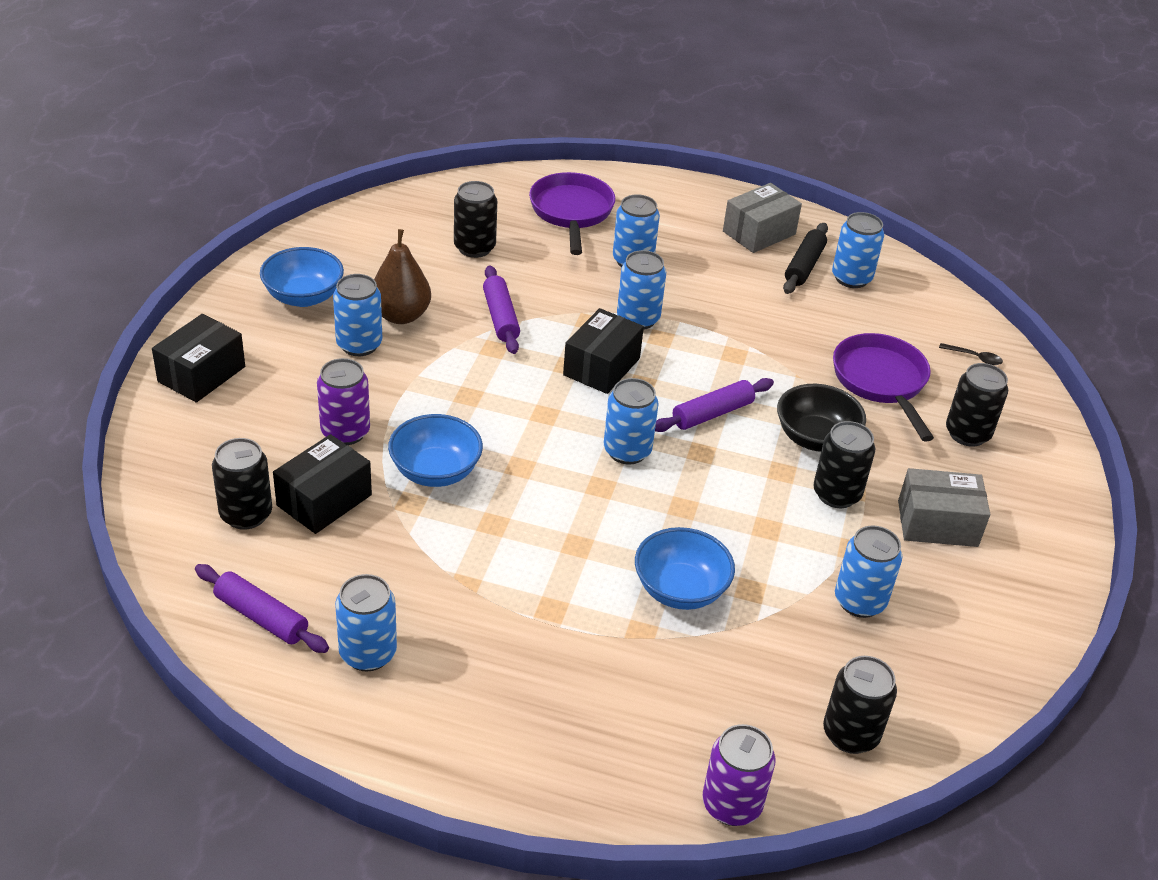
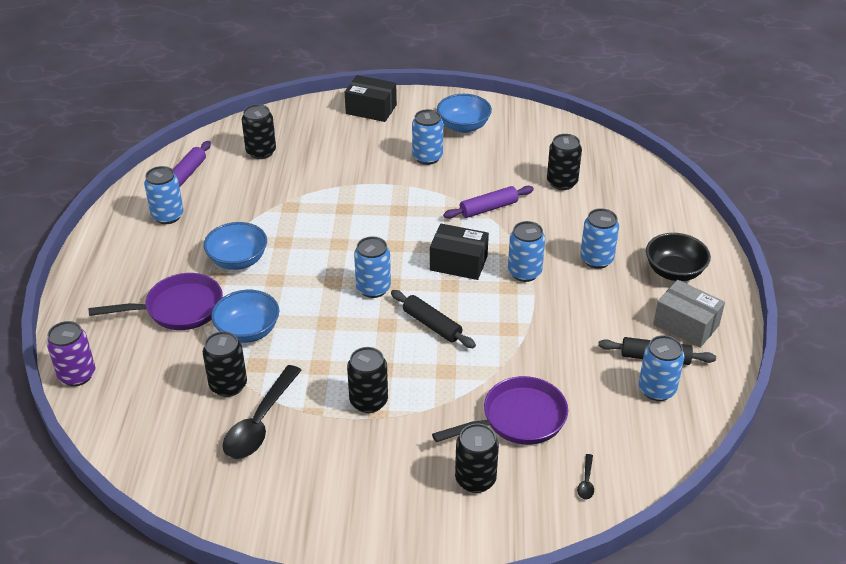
camera: 80 degrees right, 0 degrees up
(324, 500) = (281, 175): black box -> none
(345, 432) = (342, 170): purple can -> none
(401, 315) = (466, 167): brown pear -> none
(435, 471) = (321, 211): blue bowl -> blue bowl (238, 260)
(571, 212) = (639, 219): purple pan -> purple pan (179, 309)
(712, 413) = (432, 325): purple rolling pin -> black rolling pin
(815, 438) = (428, 384): black bowl -> black bowl (674, 271)
(850, 734) = (138, 426): black can -> black can (228, 385)
(859, 601) = (260, 422): blue can -> black spoon
(937, 523) = (356, 463): grey box -> none

